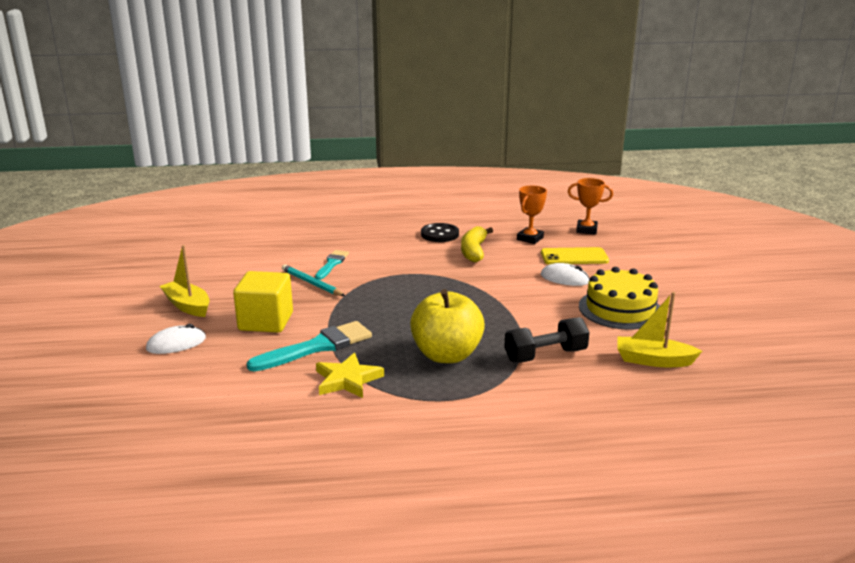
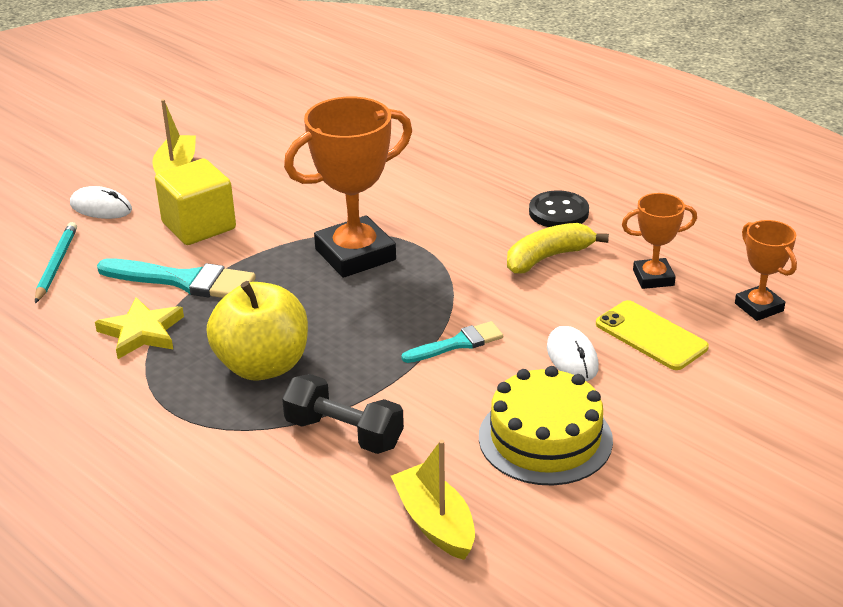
camera: 50 degrees right, 10 degrees up
(311, 283) = (312, 204): turquoise pencil -> turquoise pencil (56, 264)
(332, 264) = (374, 190): turquoise brush -> turquoise brush (457, 343)
(384, 291) = (355, 255): none -> orange trophy

